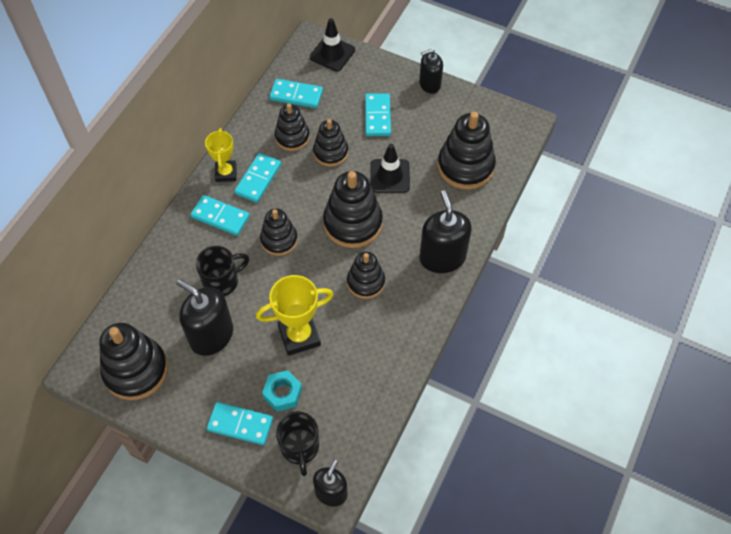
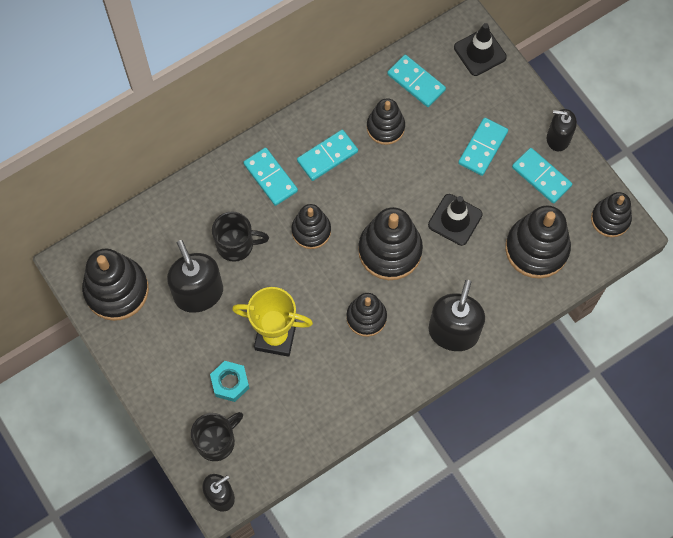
camera: 30 degrees right, 10 degrees up
(226, 173) = (300, 134): yellow trophy -> none
(240, 424) = (178, 390): turquoise domino -> turquoise domino (541, 176)
(300, 448) = (217, 441): black mug -> black mug turned 150 degrees counterclockwise
(330, 152) = (413, 164): black stacking toy -> black stacking toy (610, 219)

